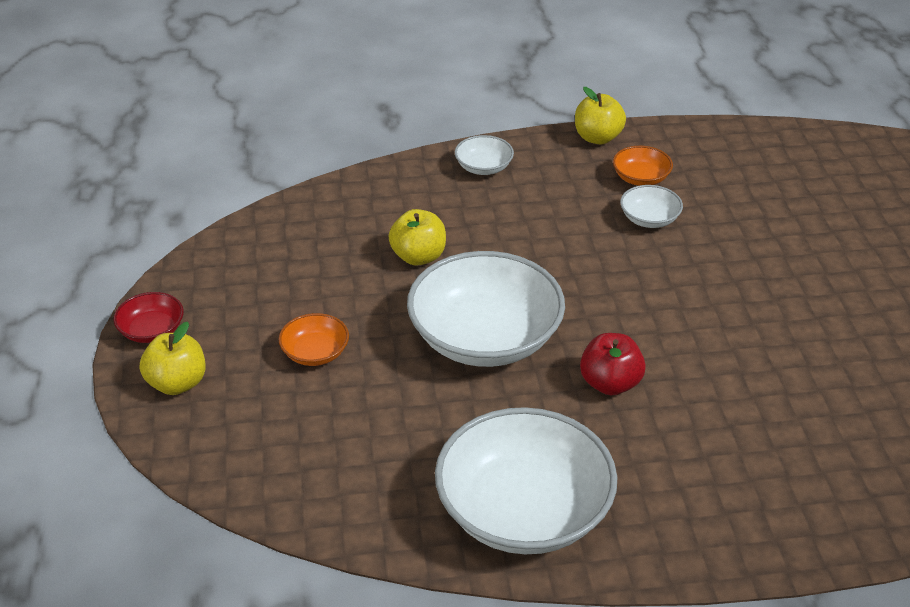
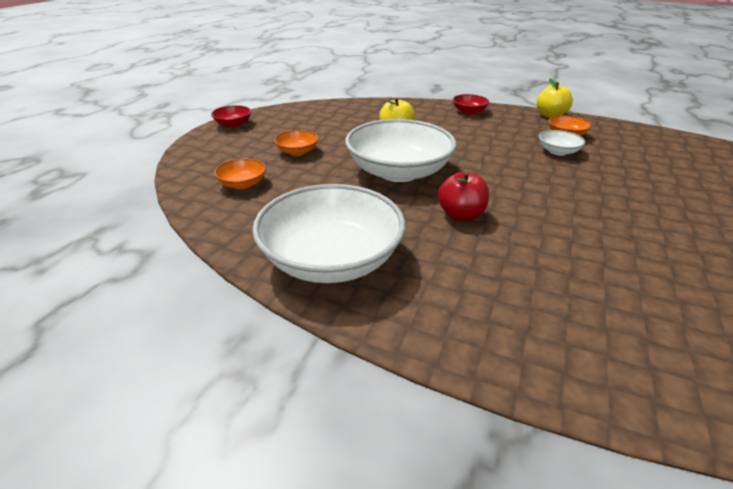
camera: 30 degrees right, 5 degrees down
(177, 383) = (218, 143): yellow apple -> none
(303, 446) = (242, 184): none -> orange bowl
(483, 167) = (469, 111): white bowl -> red bowl

